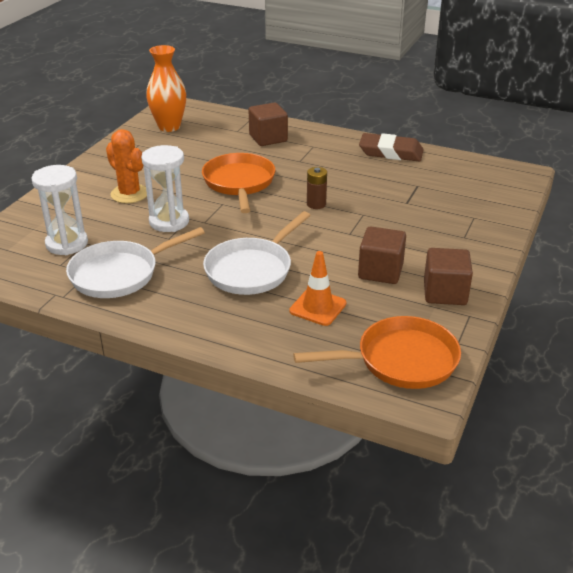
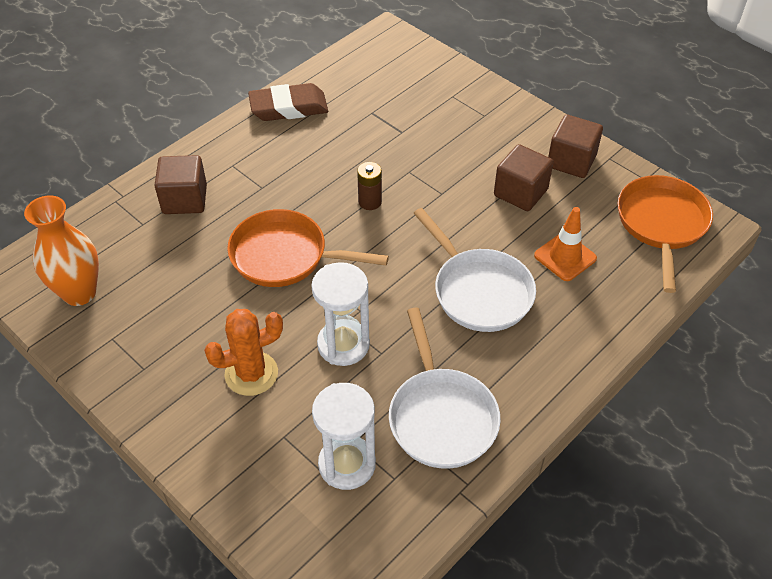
camera: 70 degrees left, 15 degrees up
(391, 152) = (288, 107): brown eraser -> brown eraser turned 45 degrees clockwise

